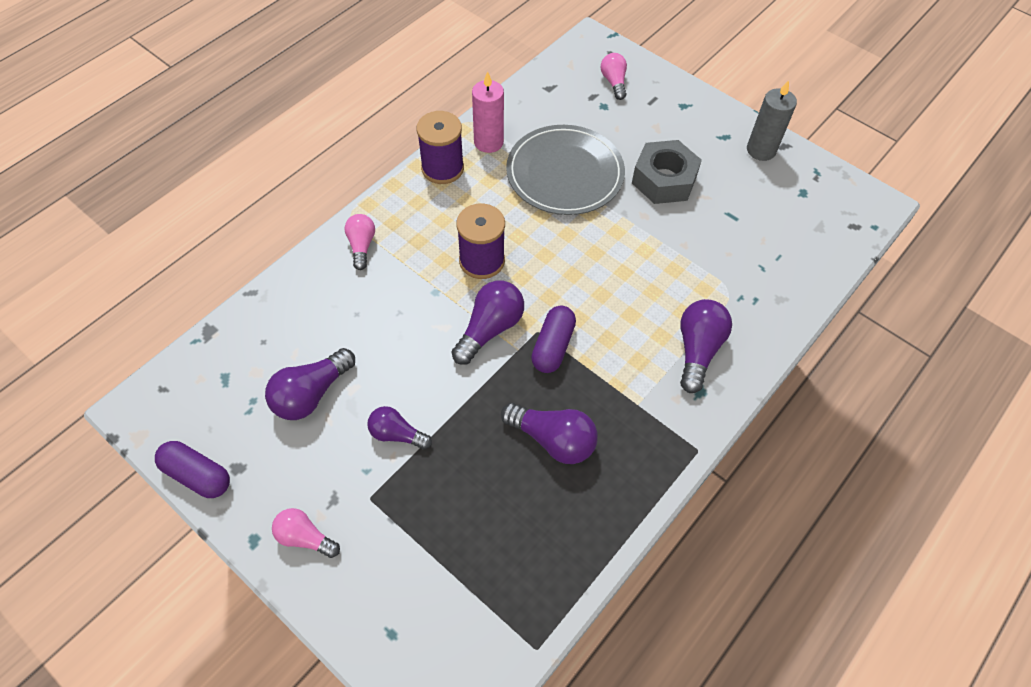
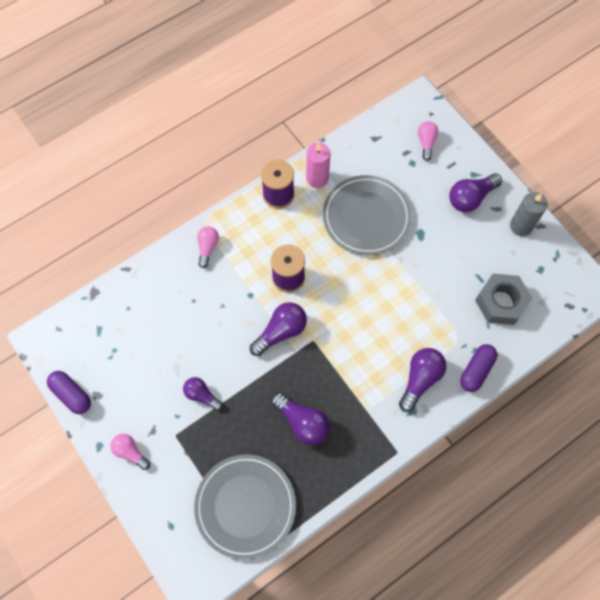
camera: 15 degrees right, 10 degrees up
(311, 394) = (152, 354): purple light bulb -> purple light bulb (470, 198)
(500, 576) = (245, 506): none -> grey plate
(553, 346) = (320, 354): purple capsule -> purple capsule (476, 370)
(664, 180) = (438, 237): grey nut -> grey nut (501, 302)

